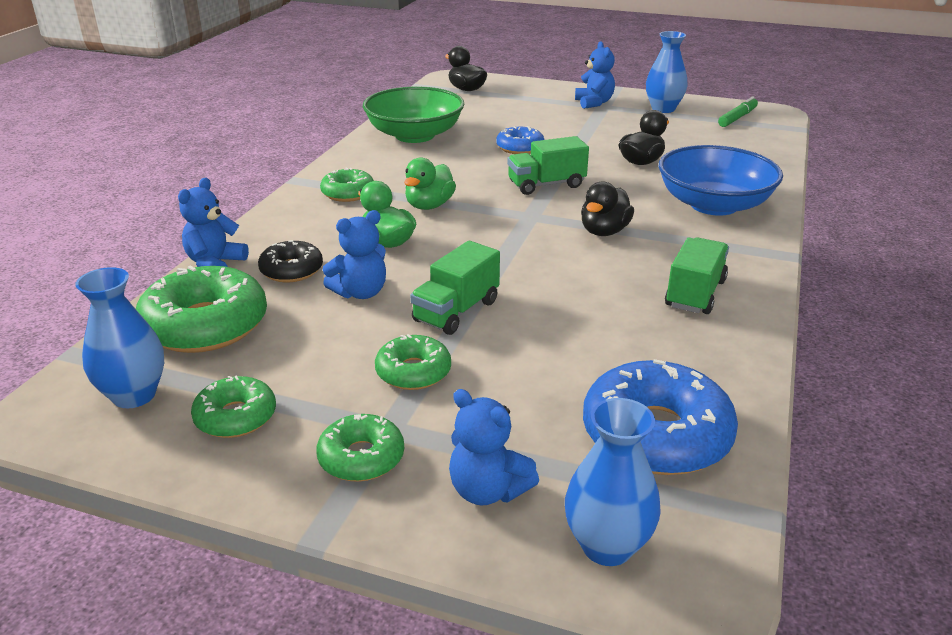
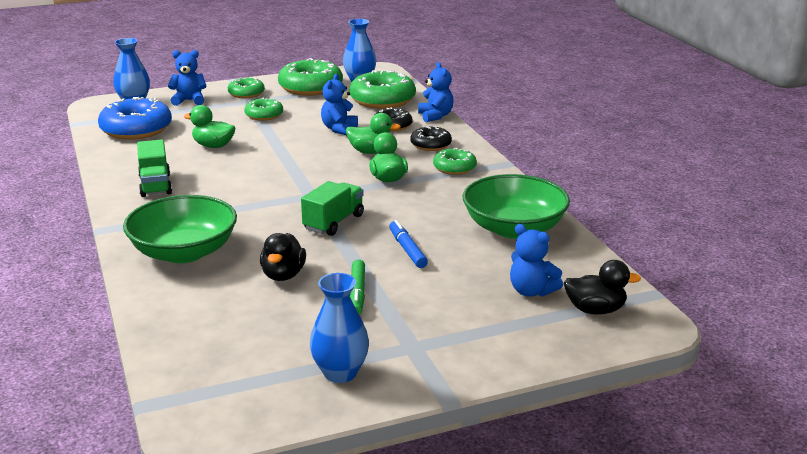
camera: 140 degrees right, 5 degrees down
(236, 417) = (310, 87): green donut -> green donut, size x1.78
(311, 226) = (431, 145): none -> black donut
(456, 311) = (279, 137): green truck -> none
(520, 148) = (407, 250): blue donut -> blue marker
(561, 334) = (213, 146): none -> green duck
(594, 103) = (430, 348): blue teddy bear -> blue teddy bear (531, 291)
(604, 231) = (248, 202): black duck -> none
(713, 205) = (184, 252): blue bowl -> green bowl
(737, 118) = (237, 394): green marker -> green marker (357, 293)

